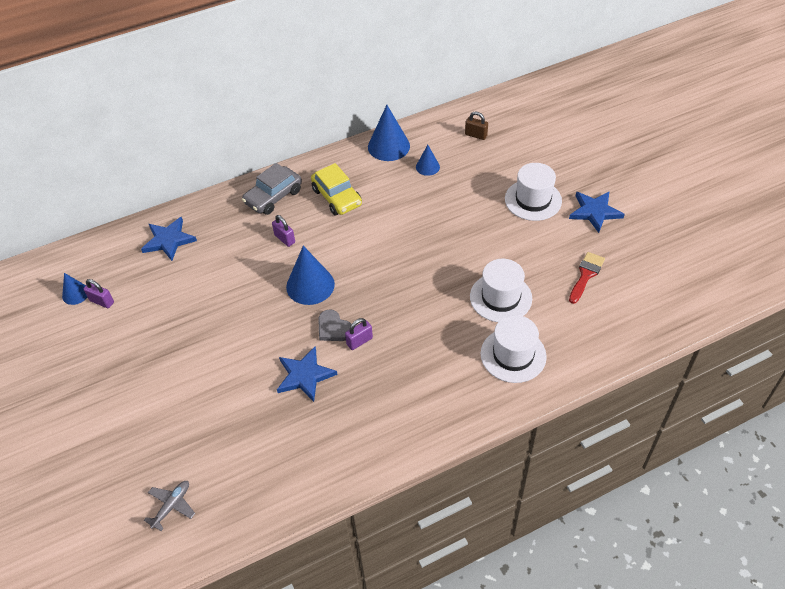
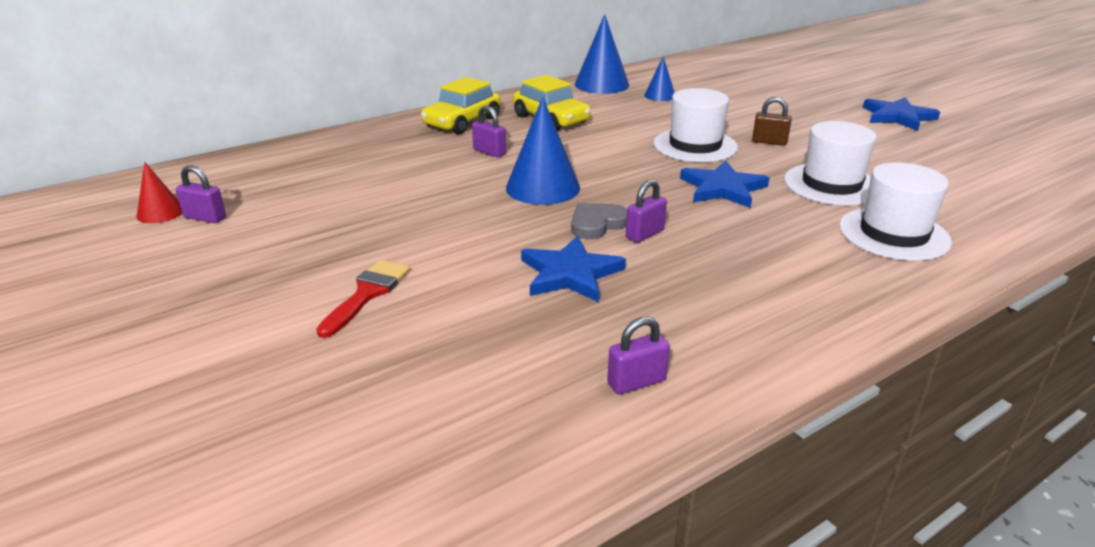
camera: 10 degrees left, 20 degrees down
(75, 294) = (160, 212): blue cone -> red cone
(169, 240) = (314, 160): blue star -> blue star (722, 188)
(172, 506) = (351, 469): grey plane -> none
(273, 197) = (462, 122): grey car -> yellow car
(315, 465) = (636, 382): none -> purple padlock
(334, 328) = (597, 224): grey heart -> grey heart turned 105 degrees clockwise
(476, 135) = (706, 75): brown padlock -> brown padlock (769, 142)
(533, 200) = (812, 112): white hat -> white hat (695, 145)
(586, 275) = (932, 161): red brush -> red brush (367, 293)

